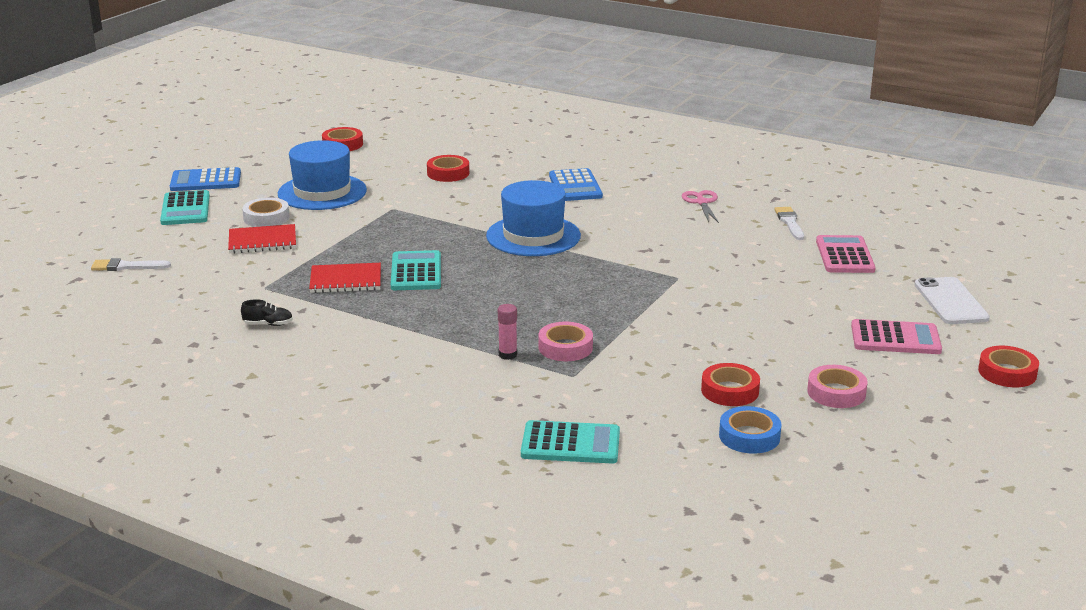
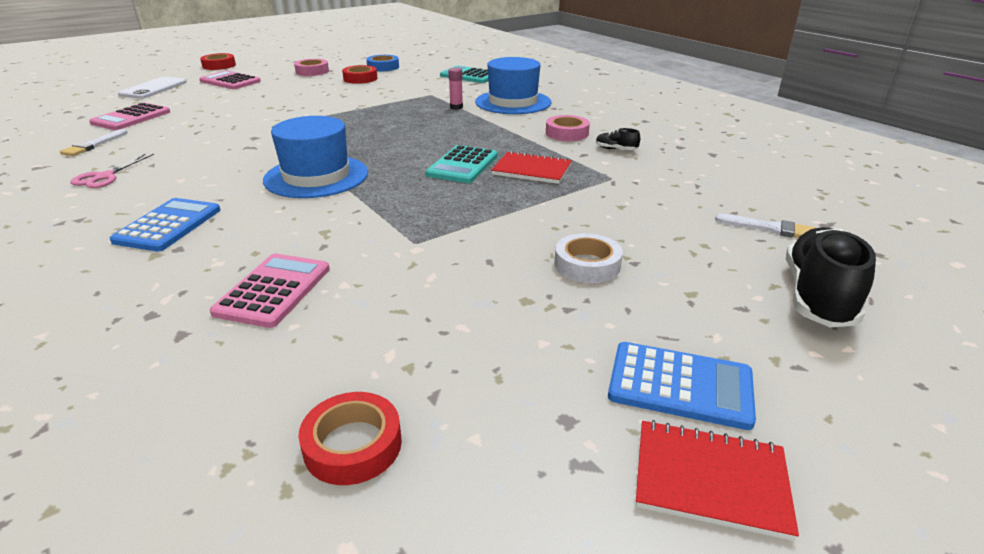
camera: 155 degrees left, 5 degrees up
(114, 228) = (818, 296): none -> black shoe
(185, 209) = (710, 312): turquoise calculator -> none
(262, 241) = (601, 229): red notebook -> red notebook (710, 480)
(322, 192) = (486, 297): blue hat -> blue hat (513, 102)
(448, 173) = (273, 290): red tape -> pink calculator
(565, 347) = (416, 105): pink tape -> pink tape (567, 133)

